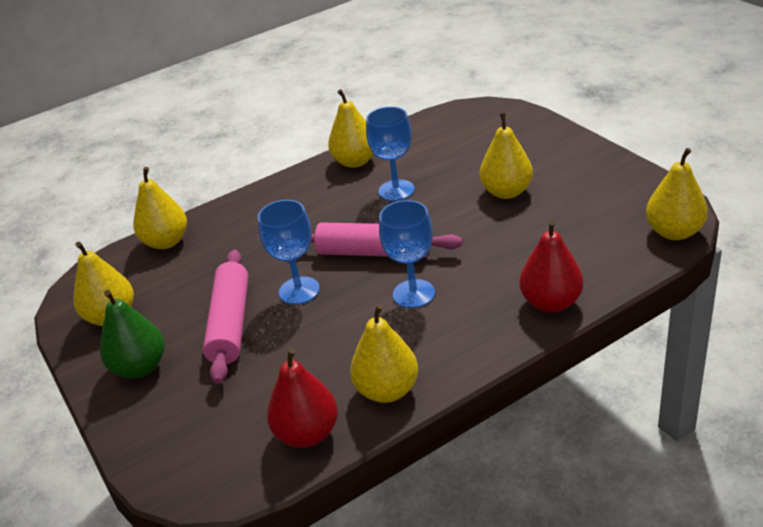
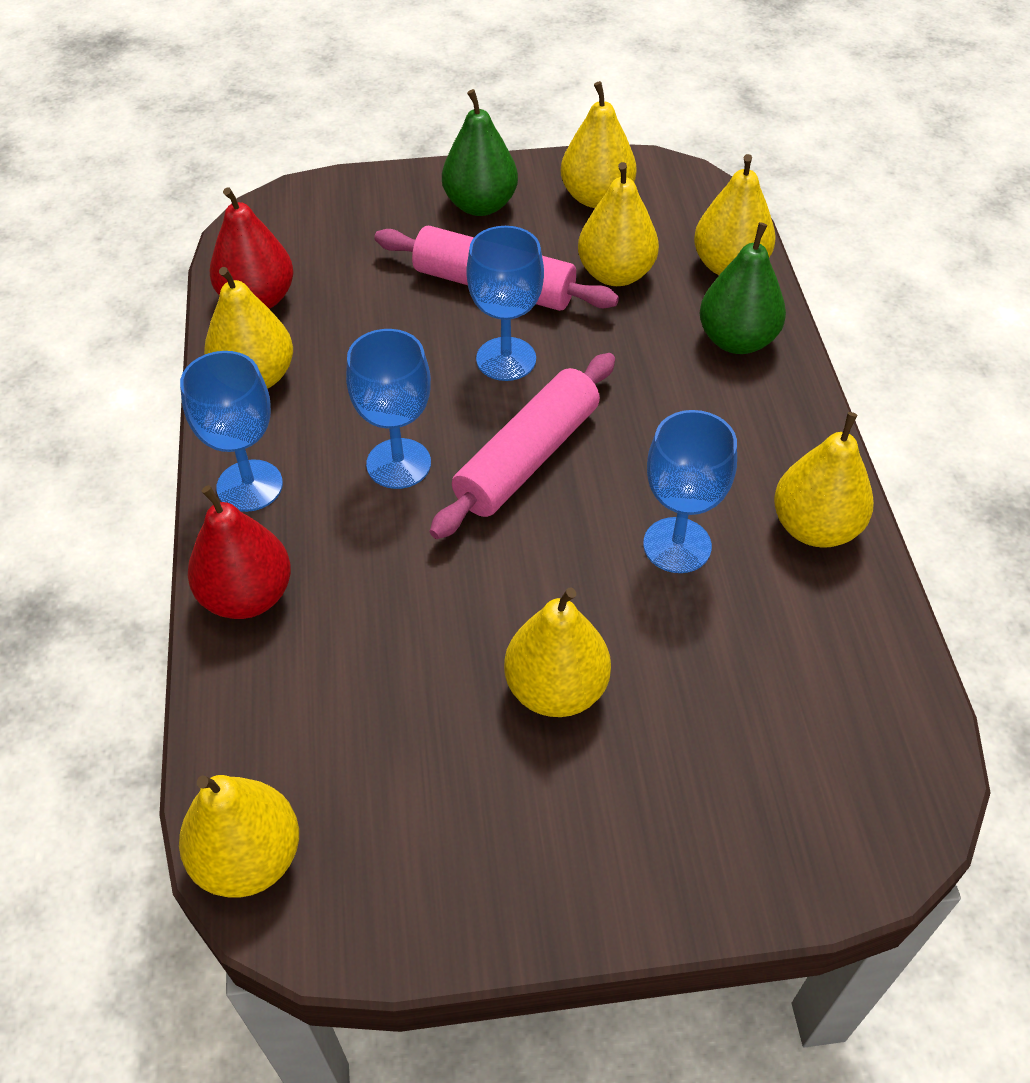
camera: 110 degrees right, 15 degrees up
(194, 279) = (615, 274): none -> yellow pear
(234, 219) = (737, 340): none -> green pear
(478, 343) = (249, 486): none -> blue goblet

